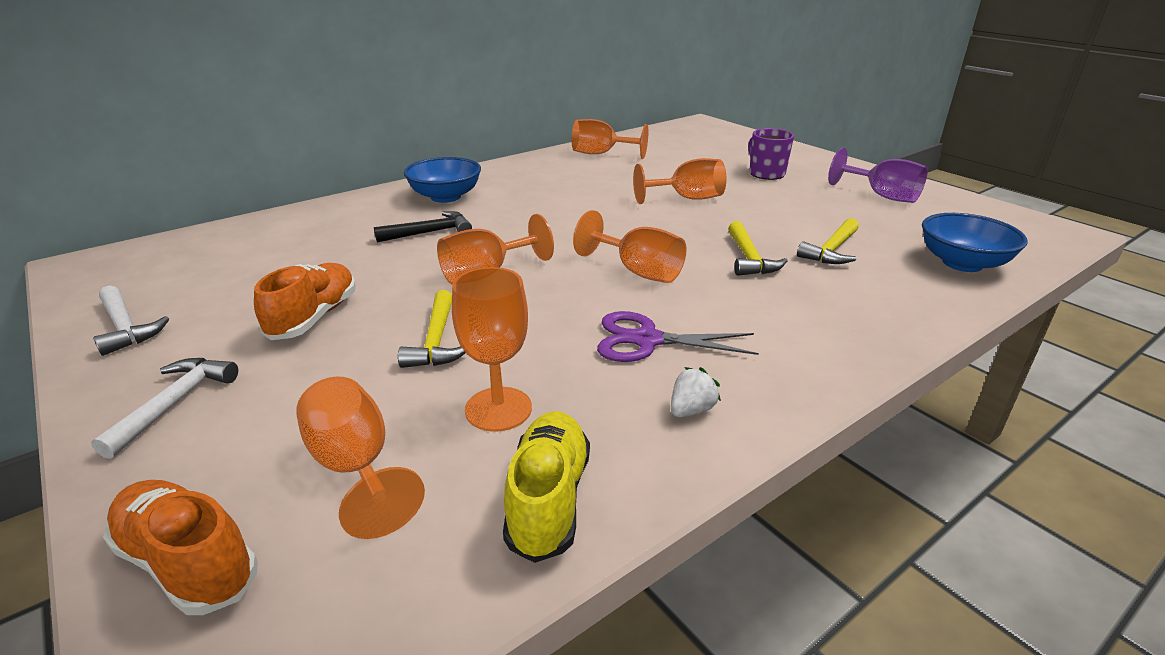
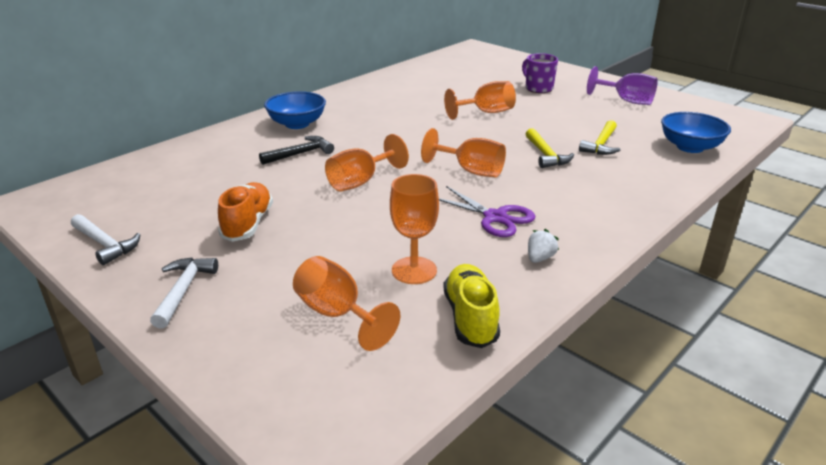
camera: 10 degrees left, 0 degrees up
(188, 562) = (261, 377): orange shoe -> none
(436, 341) = (348, 232): yellow hammer -> none
(601, 154) = (405, 79): orange goblet -> none
(647, 340) = (495, 217): purple scissors -> purple scissors turned 135 degrees counterclockwise

